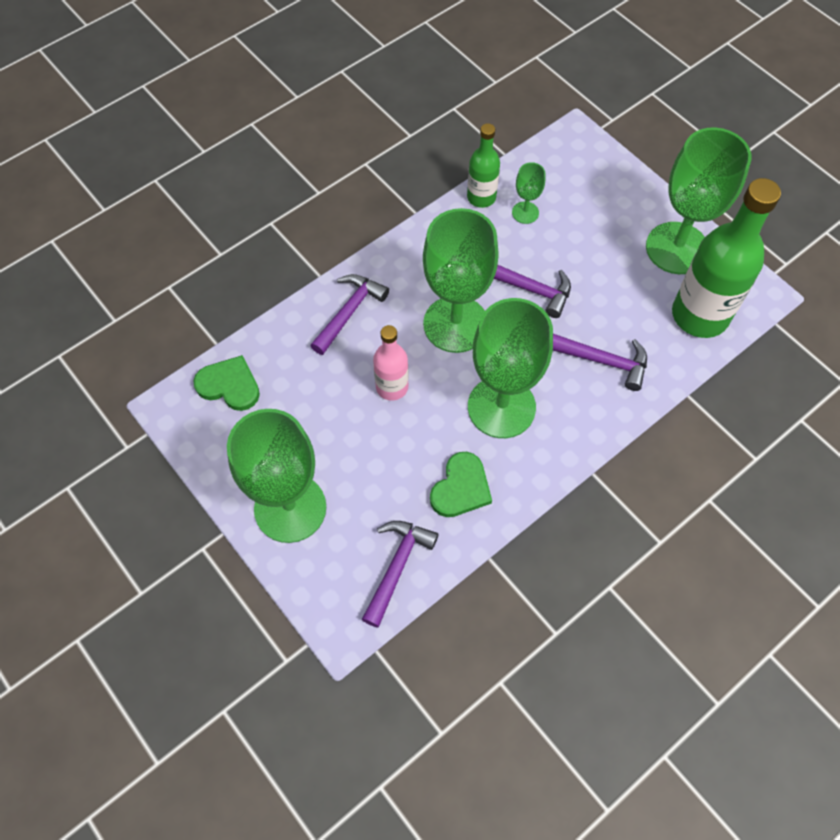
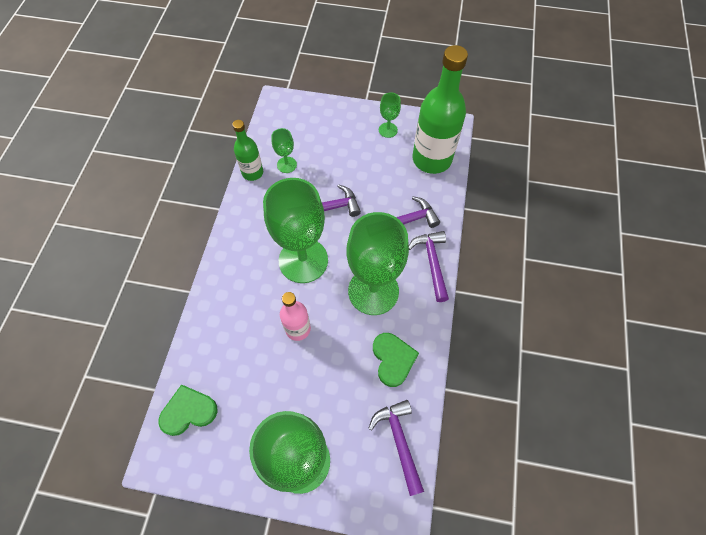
camera: 40 degrees left, 0 degrees up
(349, 312) = (230, 301): purple hammer -> purple hammer (432, 263)
(677, 248) = (388, 130): green goblet -> green goblet, size x0.44

